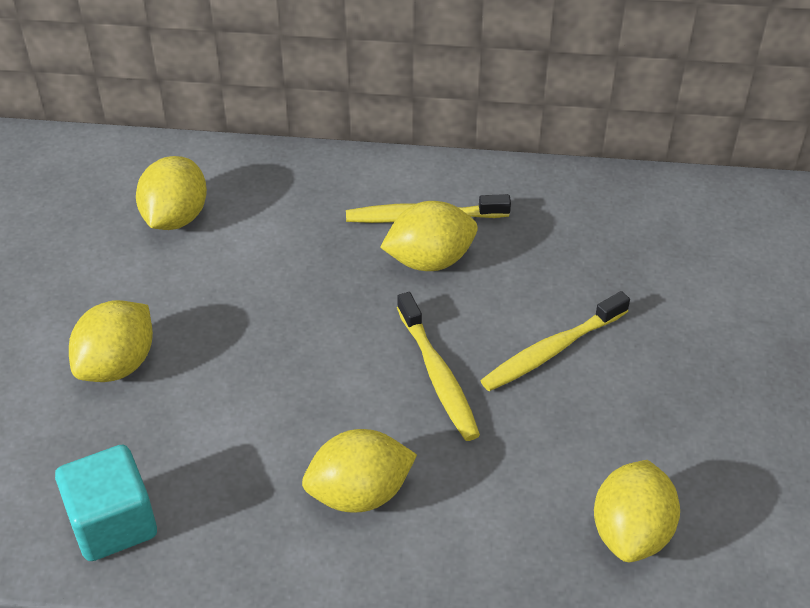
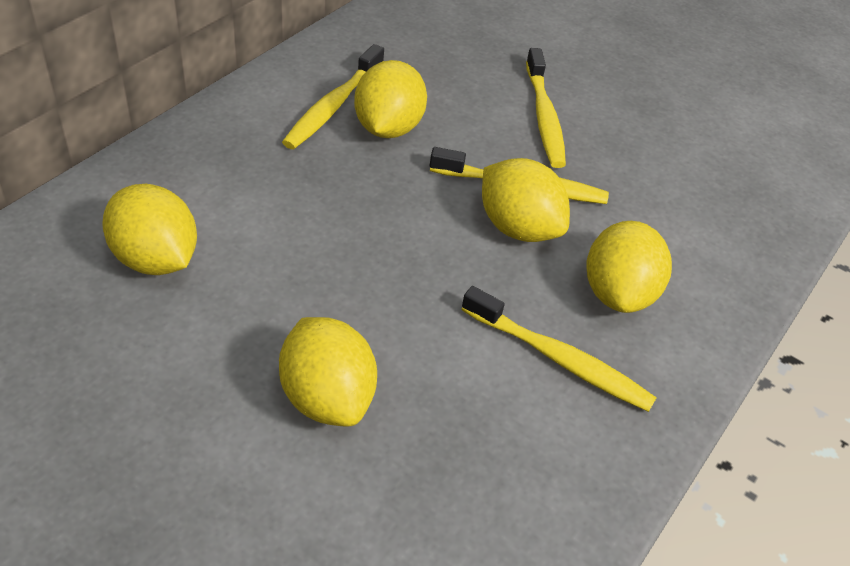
camera: 65 degrees left, 0 degrees up
(113, 523) = (543, 491): turquoise cube -> none
(250, 482) = (559, 359): none -> yellow toothbrush
(631, 532) = (742, 168): yellow lemon -> yellow lemon (518, 227)

